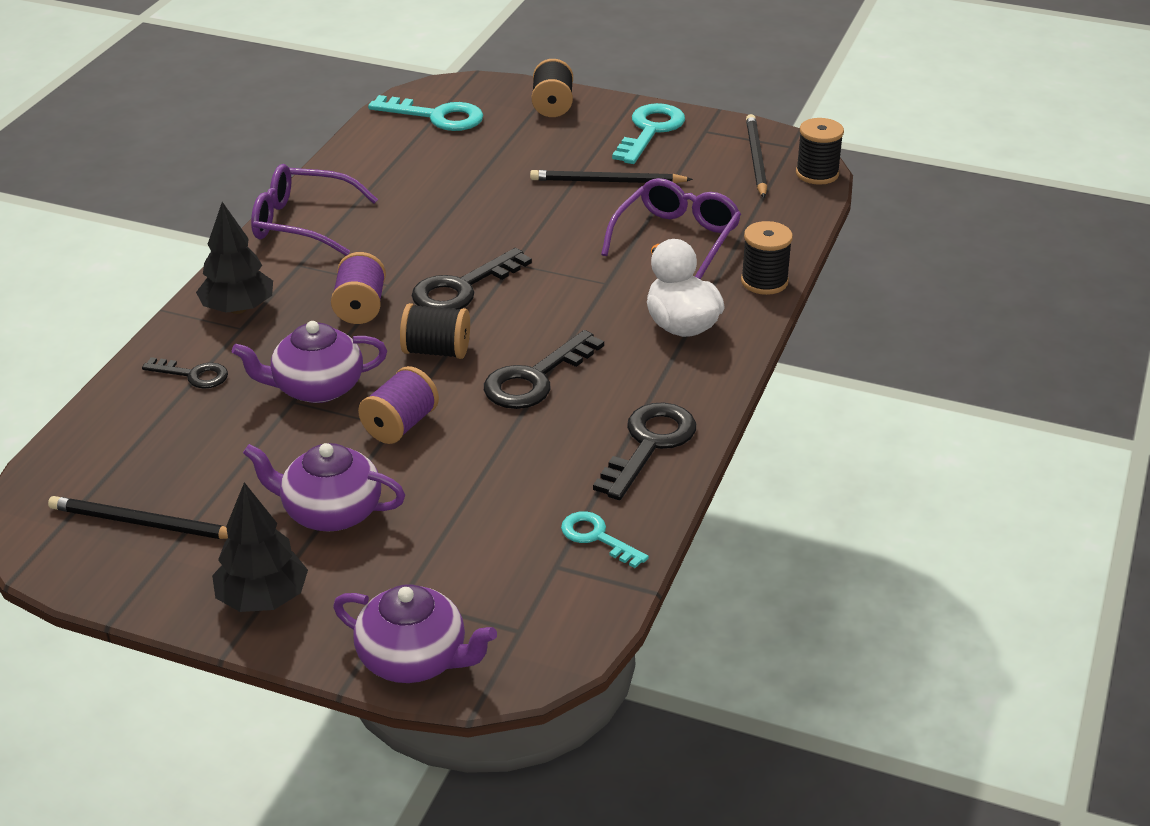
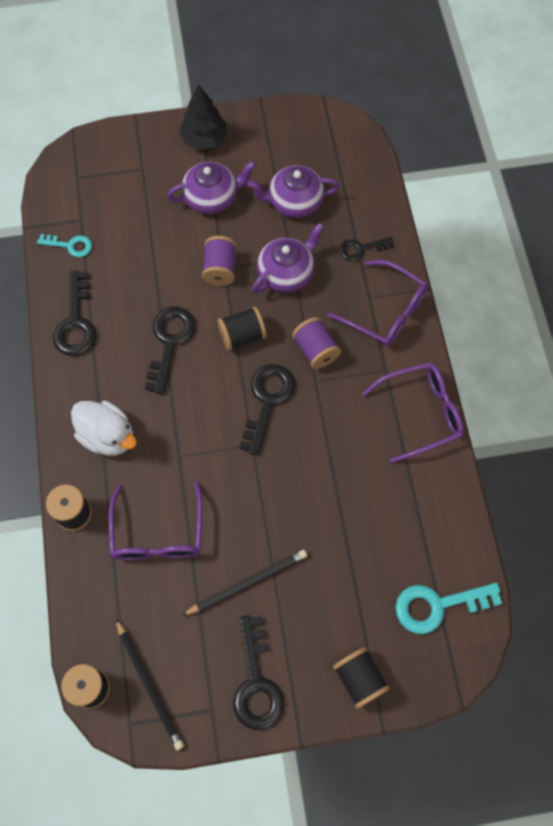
camera: 150 degrees right, 30 degrees up
(143, 523) = (294, 150): black pencil -> none
(238, 309) = (385, 312): black tree -> purple glasses
(414, 659) = (114, 142): purple teapot -> purple teapot (294, 202)
(650, 131) = (256, 682): turquoise key -> black key

